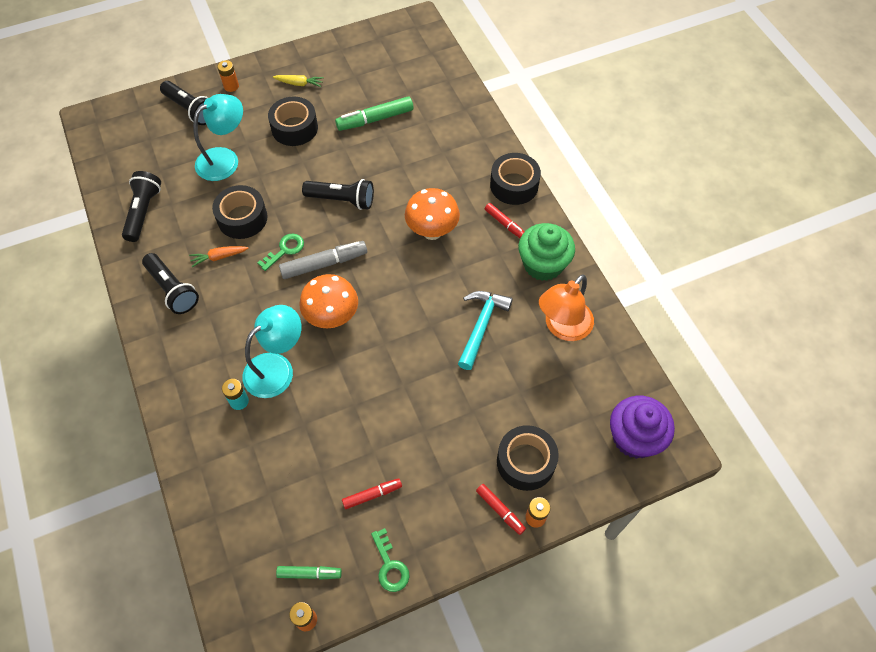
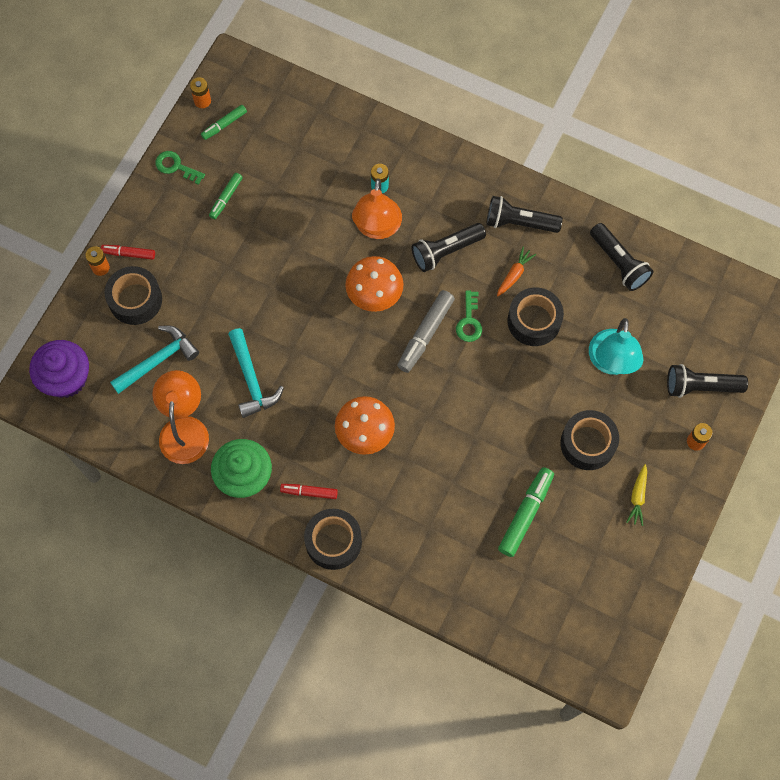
camera: 140 degrees right, 10 degrees up
(277, 368) = (377, 228): turquoise lamp -> orange lamp
(299, 84) = (637, 497): yellow carrot -> yellow carrot turned 45 degrees counterclockwise
(342, 200) = (470, 404): black flashlight -> black flashlight (446, 251)
(372, 495) = (226, 198): red marker -> green marker
(544, 395) = (158, 360): none -> turquoise hammer

